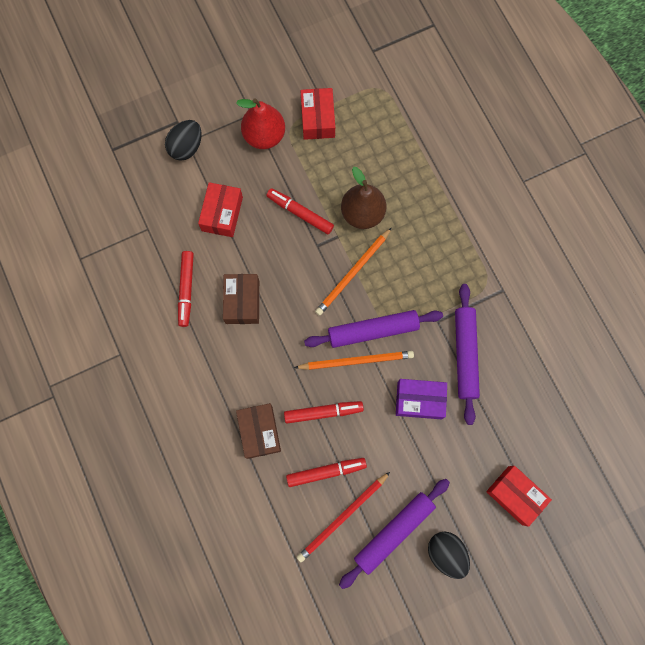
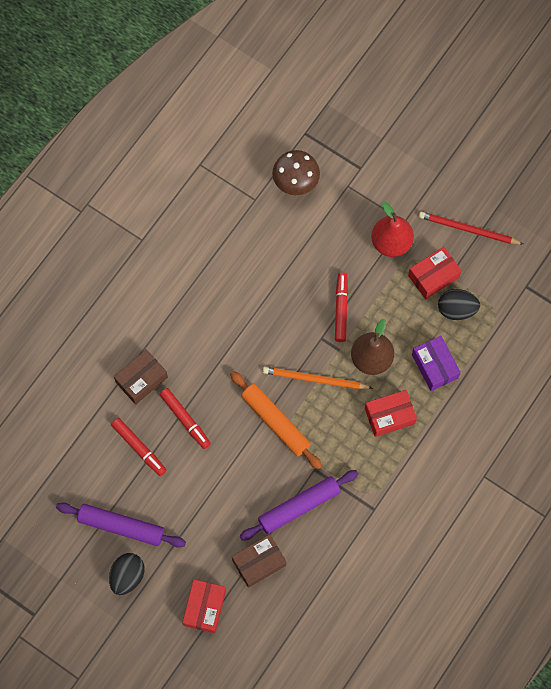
camera: 60 degrees right, 5 degrees down
(154, 184) = (295, 183): none -> brown mushroom
(186, 147) = (342, 188): black egg -> black egg (456, 309)
(186, 290) = (223, 259): red marker -> none
(222, 214) = (302, 249): red box -> red box (389, 416)
(242, 302) = (238, 307): brown box -> brown box (259, 562)
(342, 517) = (110, 480): red pencil -> red pencil (468, 229)
(356, 361) = (242, 423): orange pencil -> none
(372, 330) = (275, 422): purple rolling pin -> orange rolling pin
(419, 400) = (239, 490): purple box -> purple box (435, 366)

